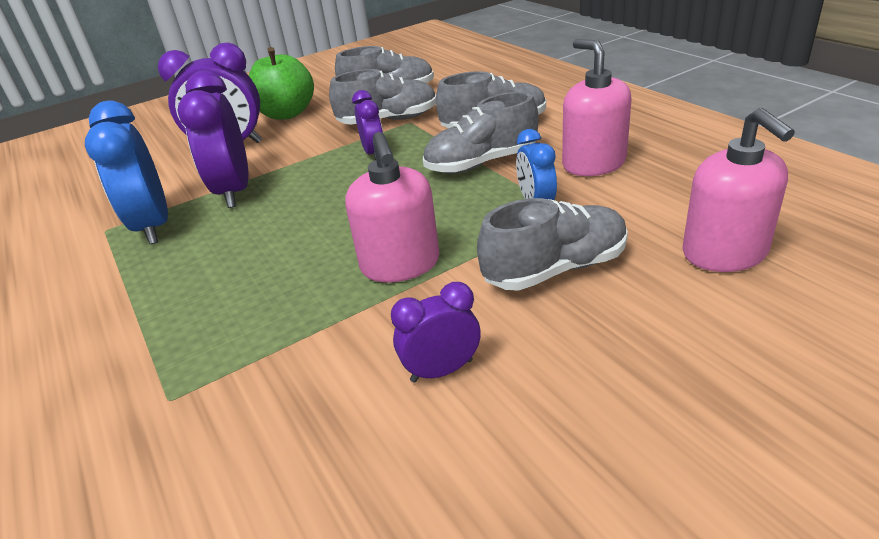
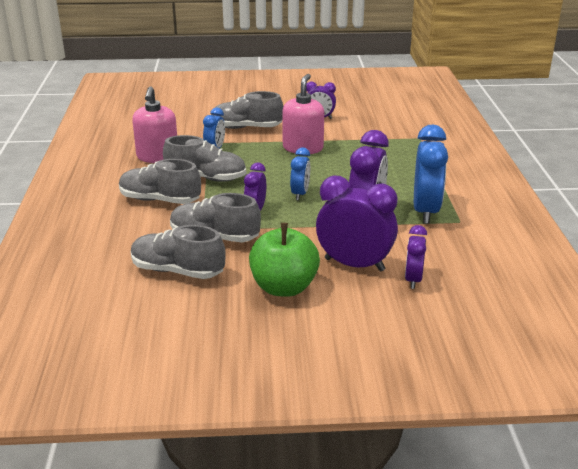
camera: 155 degrees left, 5 degrees down
(166, 155) = (413, 279): none -> purple clock
(337, 189) = (300, 194): none -> blue clock
(724, 253) = (183, 114): pink soap dispenser -> none

